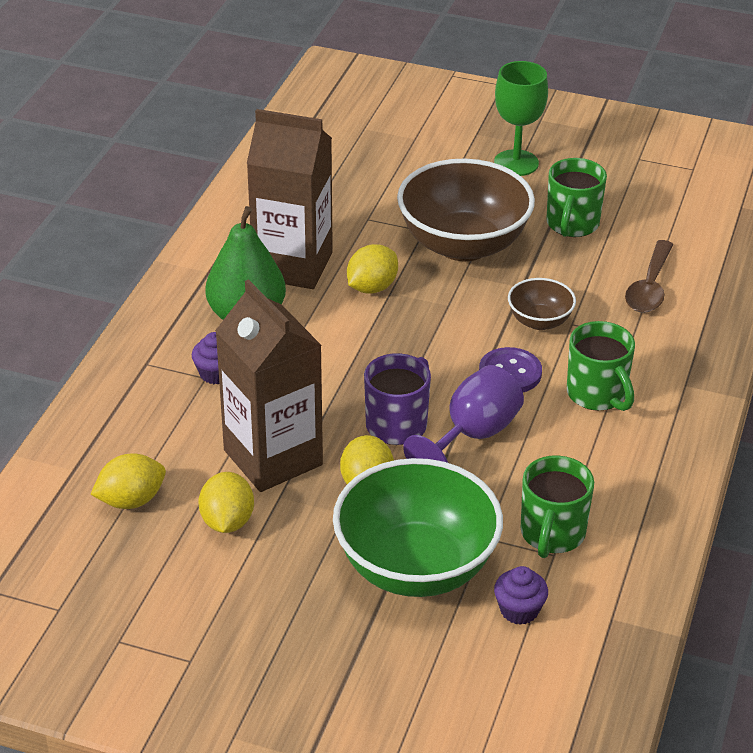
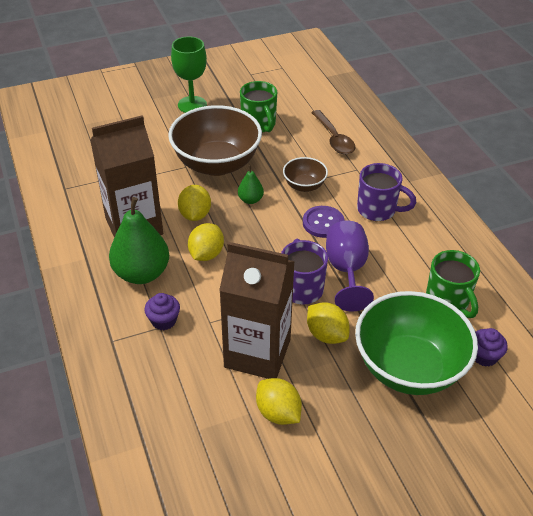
camera: 40 degrees left, 5 degrees up
(131, 500) = (205, 440): yellow lemon -> yellow lemon (206, 254)
(455, 304) = (250, 200): none -> green pear
(597, 395) = (378, 210): green mug -> purple mug

